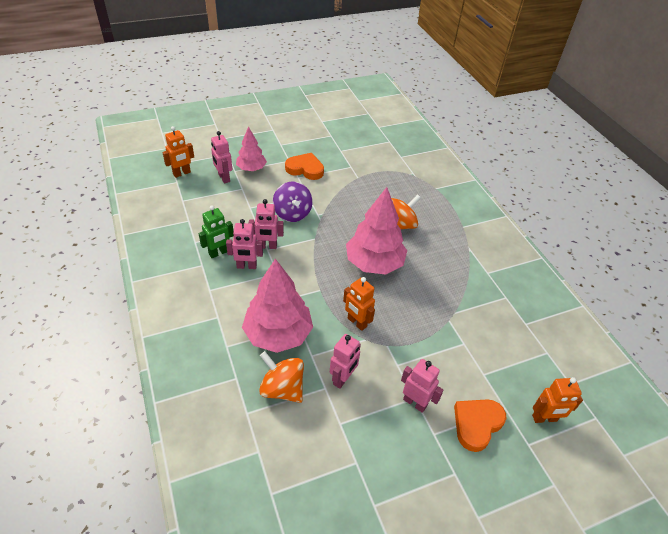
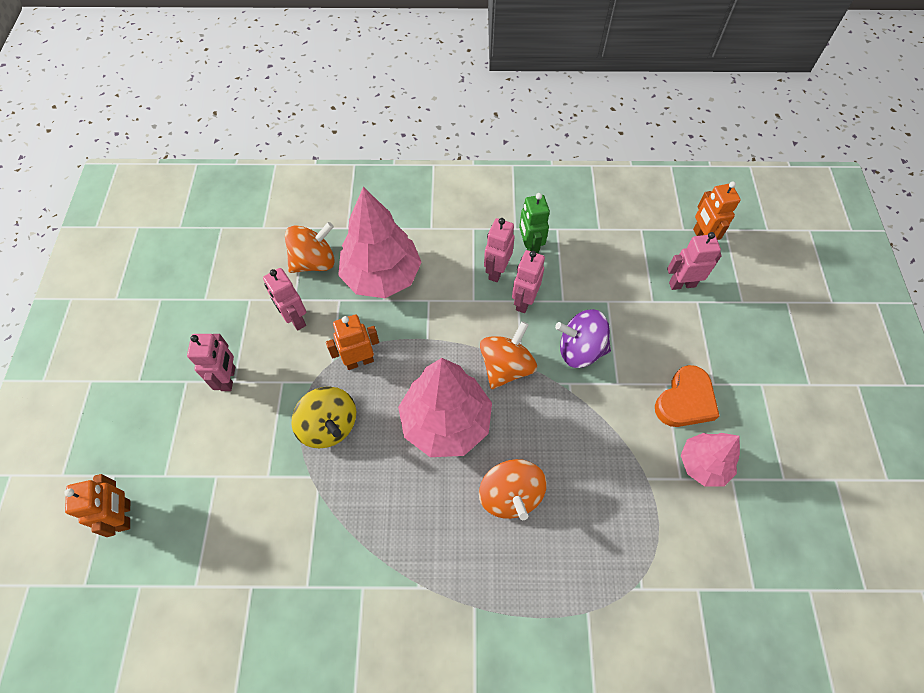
camera: 115 degrees right, 15 degrees up
(251, 169) = (699, 324): pink tree -> pink tree (703, 464)
(321, 244) = (506, 367): none -> orange spinning top
(412, 322) = (329, 426): none -> yellow spinning top
(415, 402) = (228, 378): pink robot -> pink robot turned 60 degrees counterclockwise
(476, 424) = (167, 431): orange heart -> none
(544, 418) = (125, 515): orange robot -> orange robot turned 150 degrees clockwise

